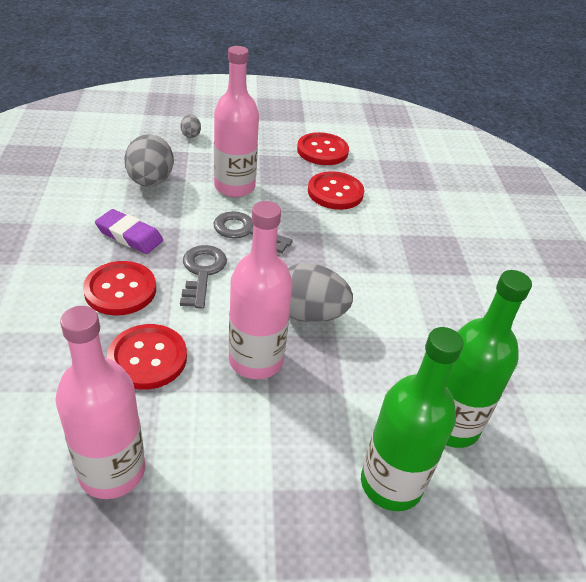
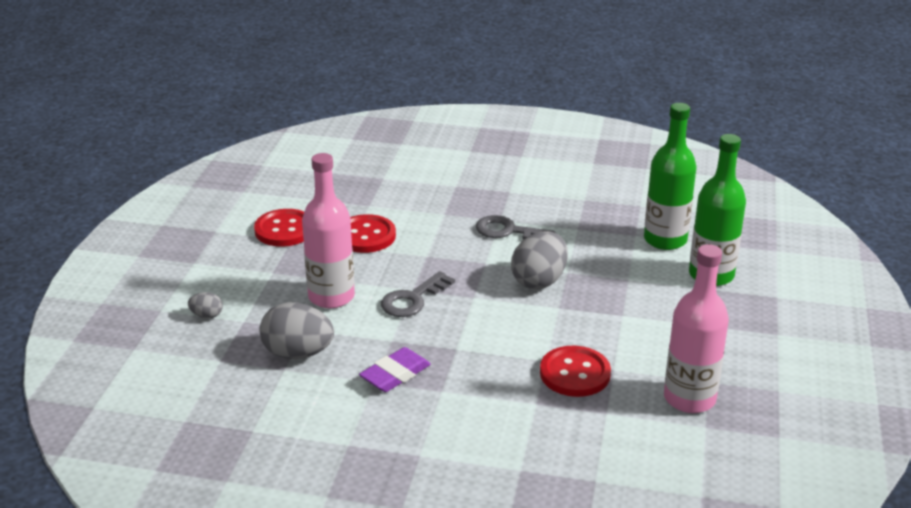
camera: 70 degrees left, 10 degrees down
(120, 290) = (481, 384): red button -> none
(202, 272) = (468, 333): grey key -> grey key (508, 231)
(256, 360) = (587, 316): pink bottle -> none

